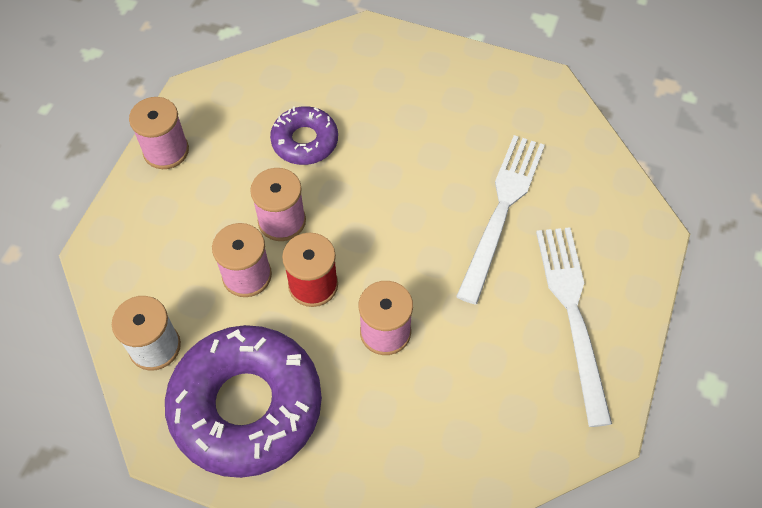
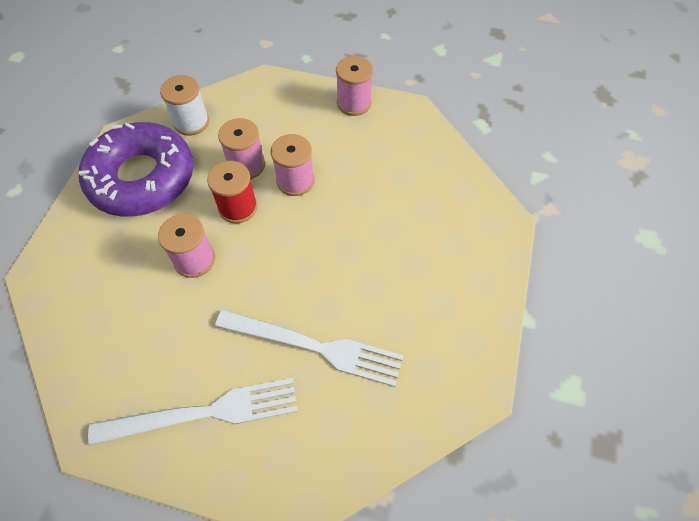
camera: 85 degrees right, 0 degrees up
(305, 141) = (374, 187): purple donut -> none

